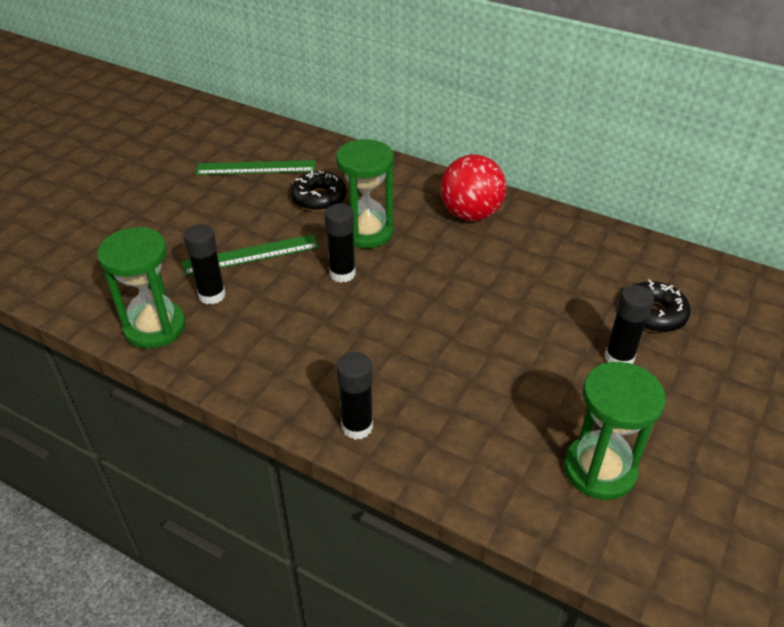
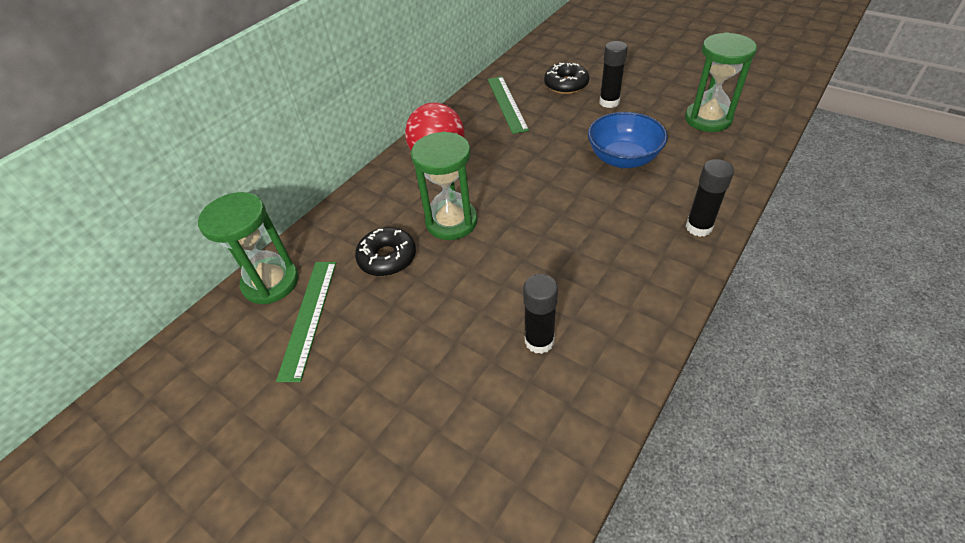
camera: 80 degrees left, 5 degrees up
(155, 327) = (591, 390): green hourglass -> green hourglass (271, 282)
(250, 254) = (474, 311): green ruler -> green ruler (506, 104)
(342, 274) = (512, 238): black glue stick -> none
(486, 365) = (623, 158): none -> blue bowl

